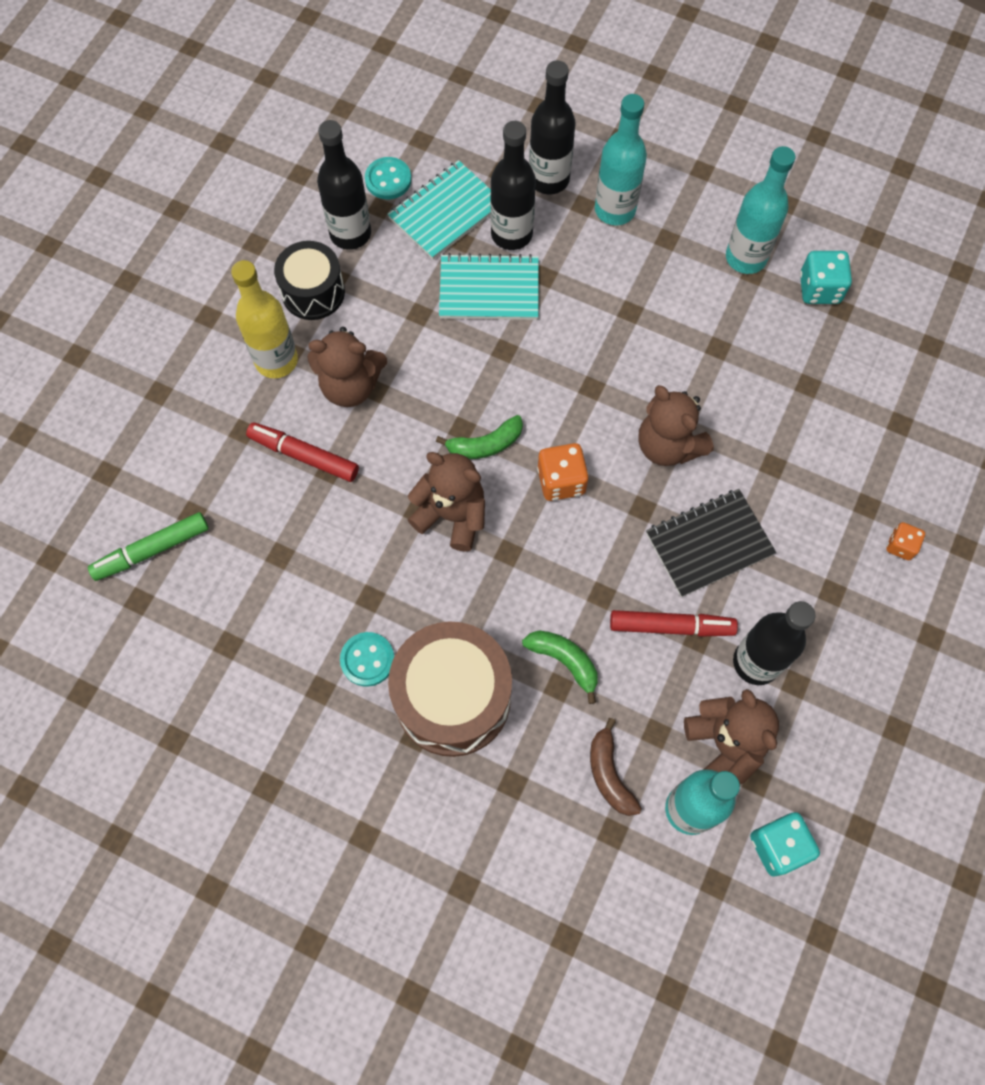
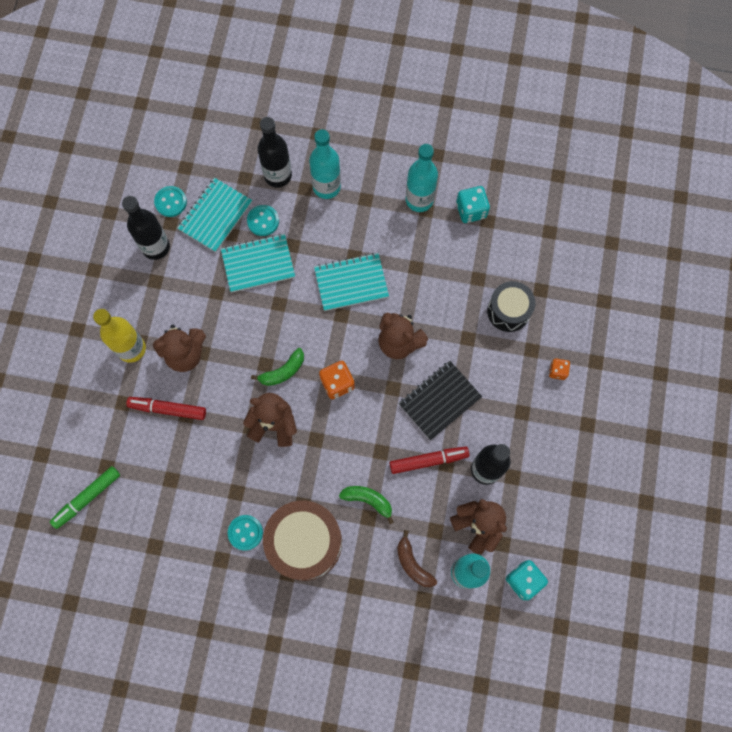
camera: 15 degrees left, 5 degrees up
(313, 292) = (142, 295): black drum -> black drum (508, 311)
(511, 234) = (263, 221): black bottle -> turquoise button
(617, 346) = (351, 282): none -> turquoise notebook

